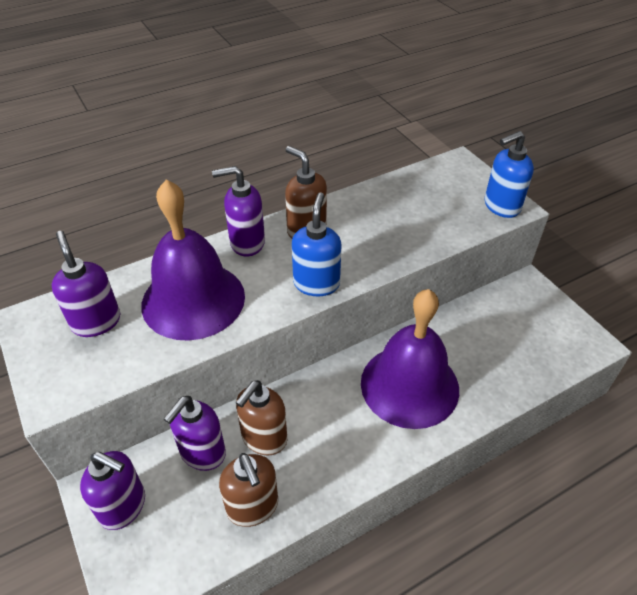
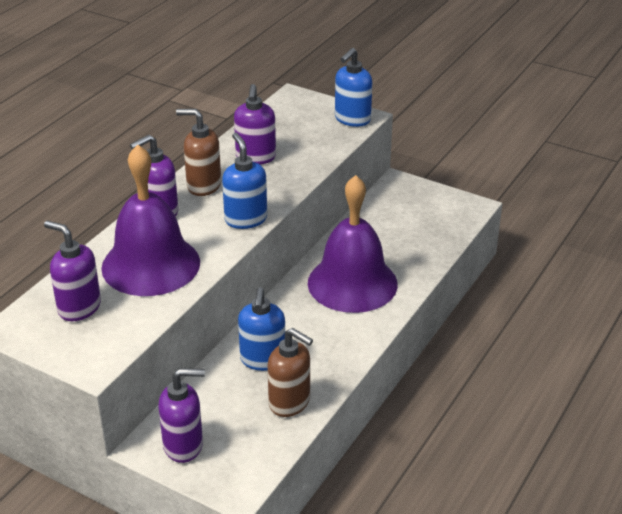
camera: 30 degrees left, 10 degrees down
(202, 453) = (219, 388): purple soap dispenser -> purple soap dispenser (255, 157)
(264, 438) = (262, 360): brown soap dispenser -> blue soap dispenser

